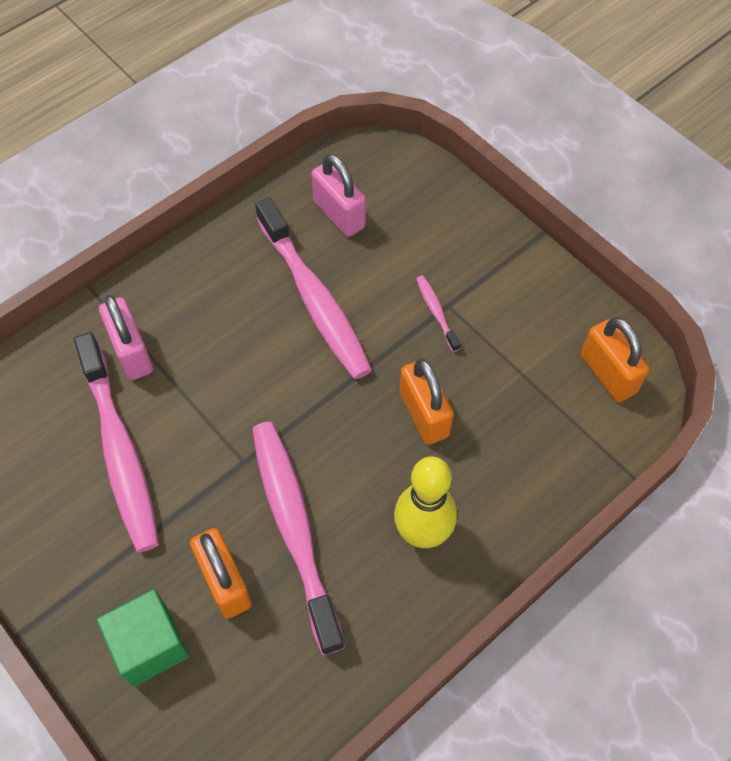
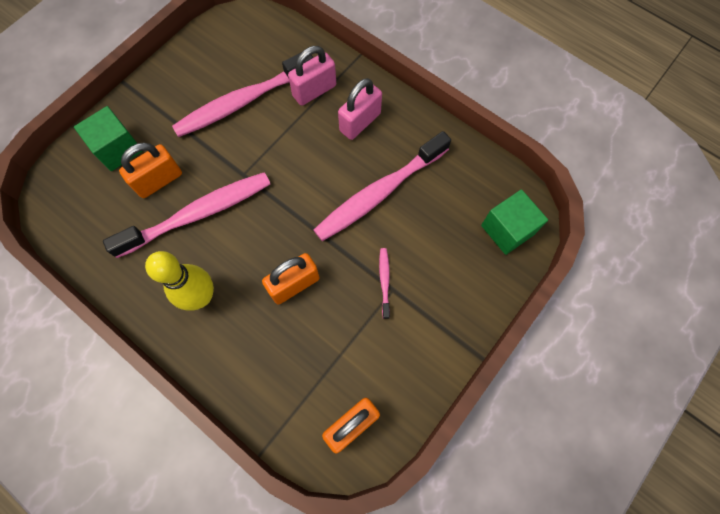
camera: 80 degrees right, 10 degrees up
(339, 214) = (459, 196): pink padlock -> pink padlock (360, 122)
(393, 176) = (507, 230): none -> green cube
(436, 312) = (384, 281): pink toothbrush -> pink toothbrush turned 60 degrees counterclockwise

